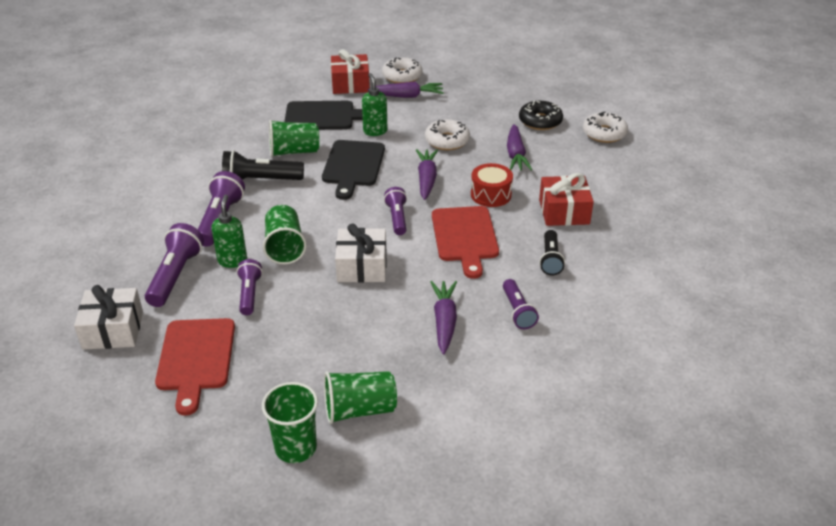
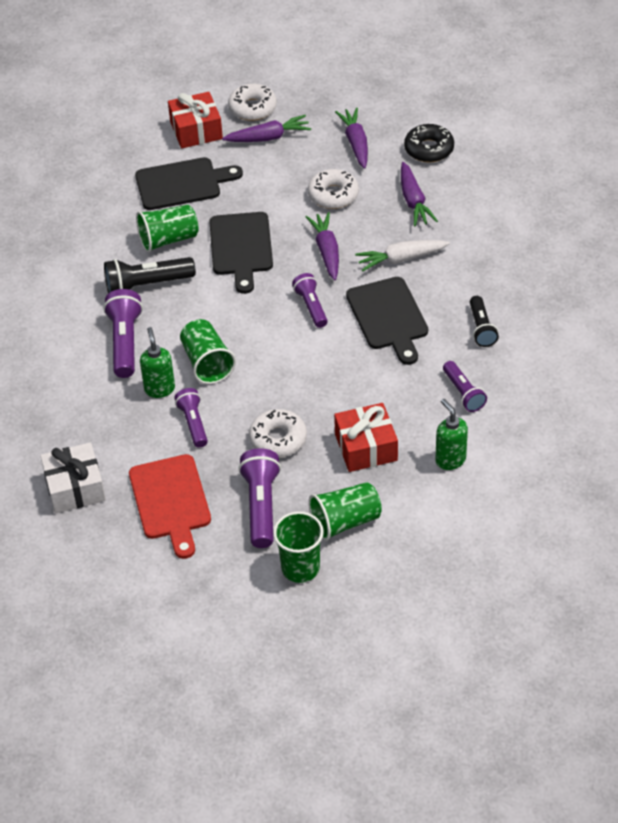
camera: 10 degrees left, 10 degrees up
(175, 275) = (109, 417): purple flashlight -> purple flashlight (261, 506)
(362, 266) = (294, 371): white gift -> none
(375, 131) = (248, 195): green soap dispenser -> green soap dispenser (450, 459)
(444, 321) = (395, 417): purple carrot -> purple carrot (355, 143)
(465, 237) = (388, 317): red cutting board -> black cutting board
(491, 194) = (400, 259): red drum -> white carrot
(564, 212) = (482, 267): red gift -> red gift (366, 447)
(604, 133) = (502, 154): white donut -> white donut (278, 439)

